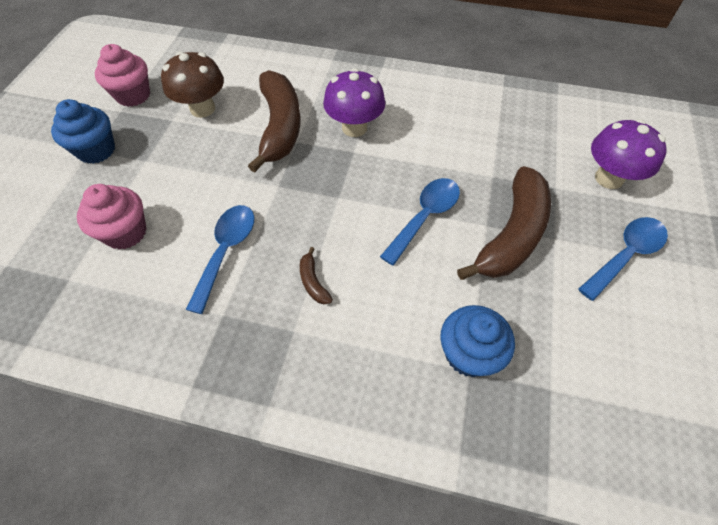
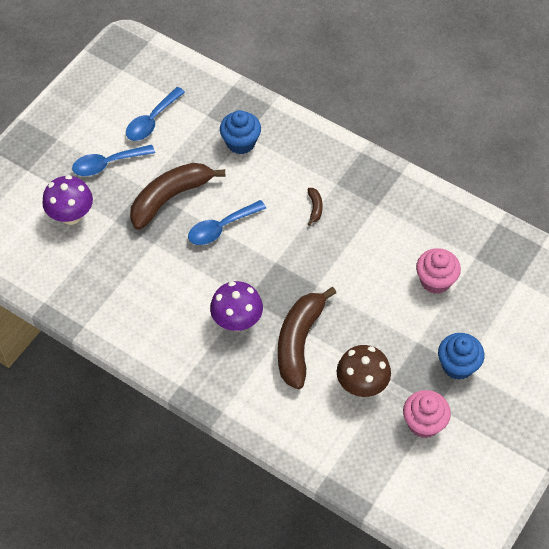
camera: 160 degrees left, 0 degrees up
(226, 252) = (366, 245): blue spoon -> blue spoon (152, 121)

